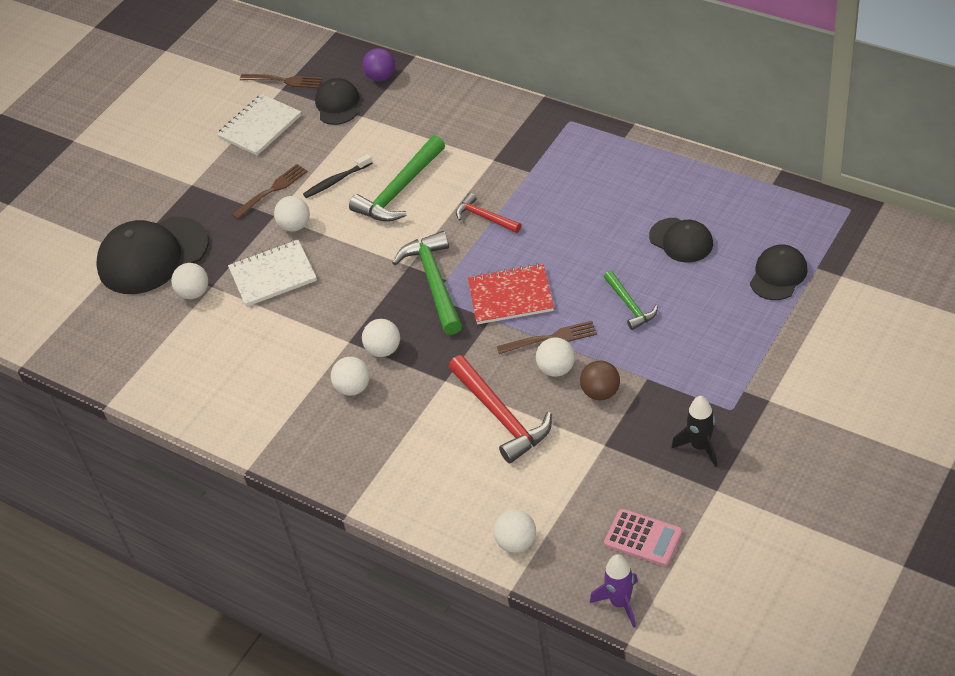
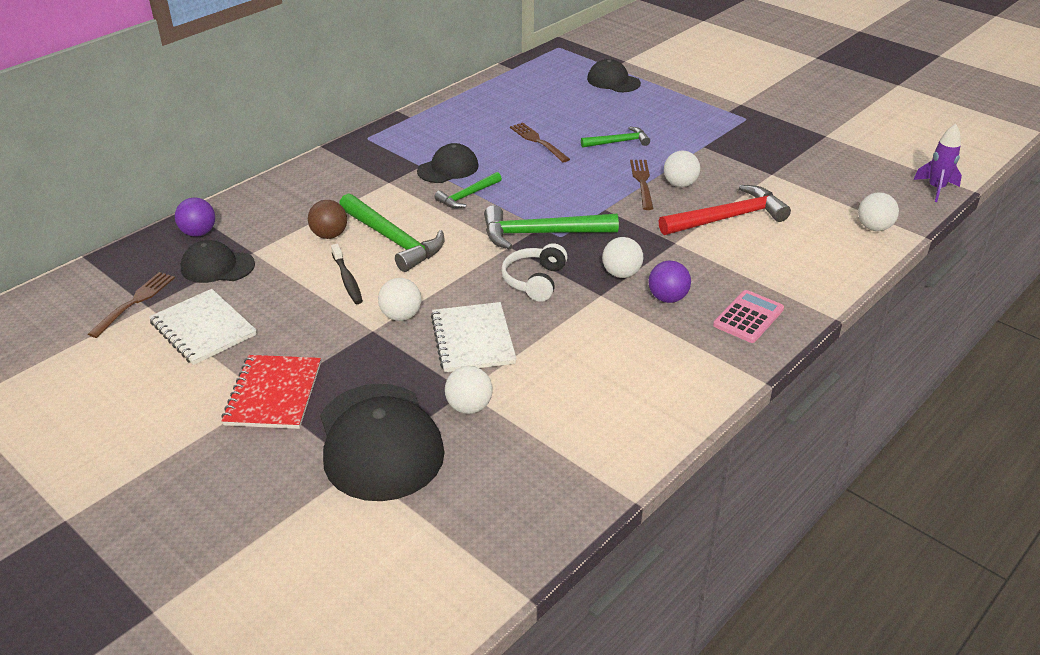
camera: 85 degrees left, 10 degrees down
(272, 190) = (328, 328): brown fork -> brown fork (538, 141)
(353, 388) = (667, 298): white ball -> purple ball
(360, 294) = (535, 281): none -> white headphones
(485, 217) = (467, 196): red hammer -> green hammer
(510, 296) = (580, 195): red notebook -> red notebook (274, 394)
(600, 392) = (713, 168): brown ball -> brown ball (329, 235)
(643, 538) = (871, 171): pink calculator -> pink calculator (748, 317)
(681, 240) = (554, 111): black cap -> black cap (448, 168)
(700, 446) = (781, 135): black rocket -> none

